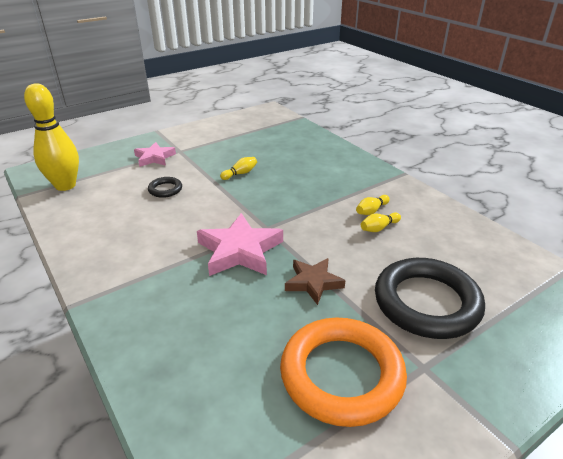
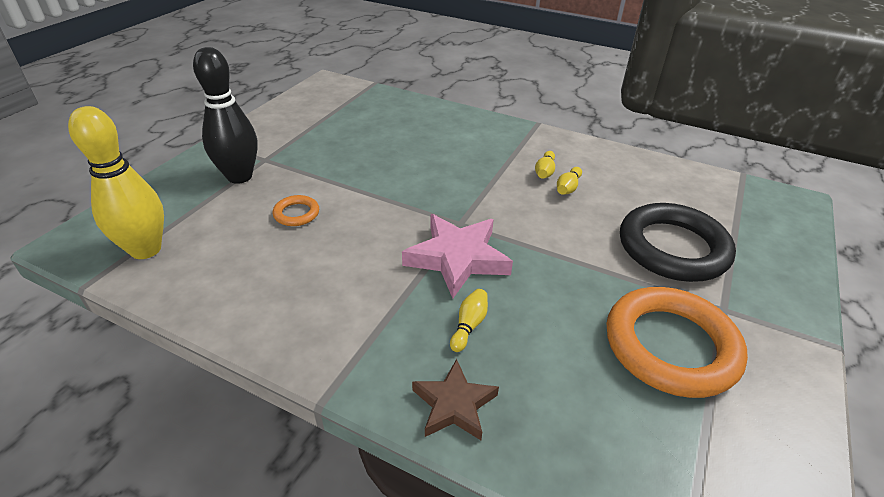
camera: 30 degrees left, 5 degrees up
(154, 158) = (239, 176): pink star -> black bowling pin
(165, 189) = (296, 213): black ring -> orange ring
(240, 173) = (370, 168): yellow bowling pin -> yellow bowling pin (469, 325)
(313, 282) = (562, 266): brown star -> brown star (454, 404)

